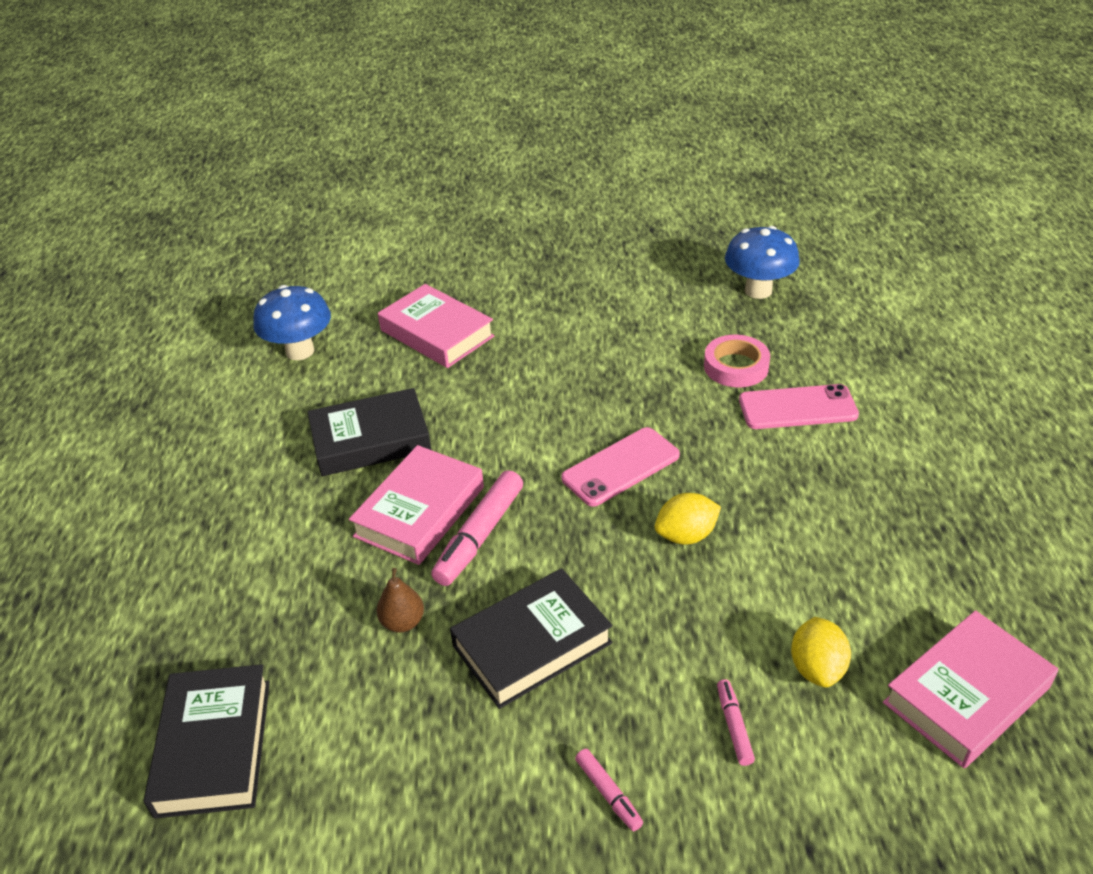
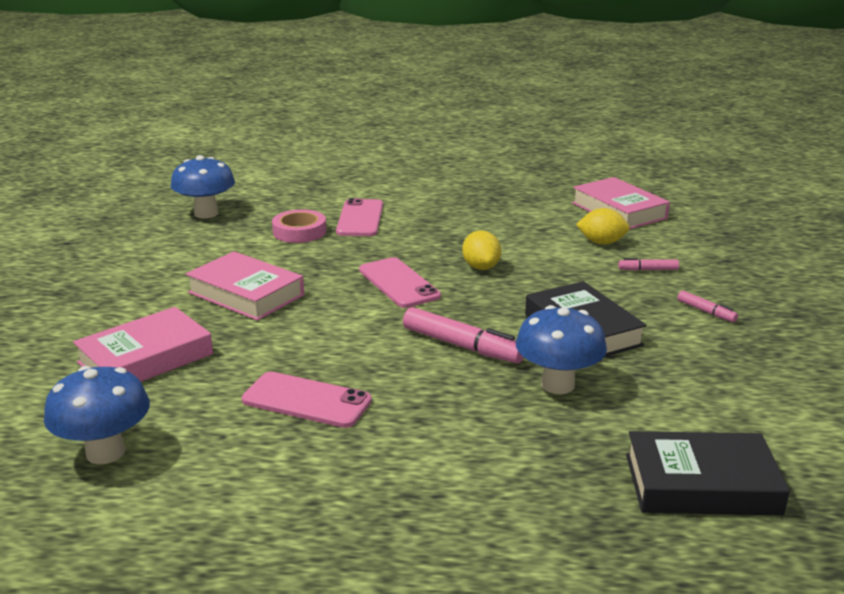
camera: 85 degrees left, 15 degrees down
(371, 440) = (306, 400): black book -> pink phone
(403, 622) = (557, 385): brown pear -> blue mushroom
(420, 512) = (423, 374): pink book -> pink book (246, 294)
(608, 793) = (706, 311): pink marker -> pink marker turned 75 degrees clockwise

